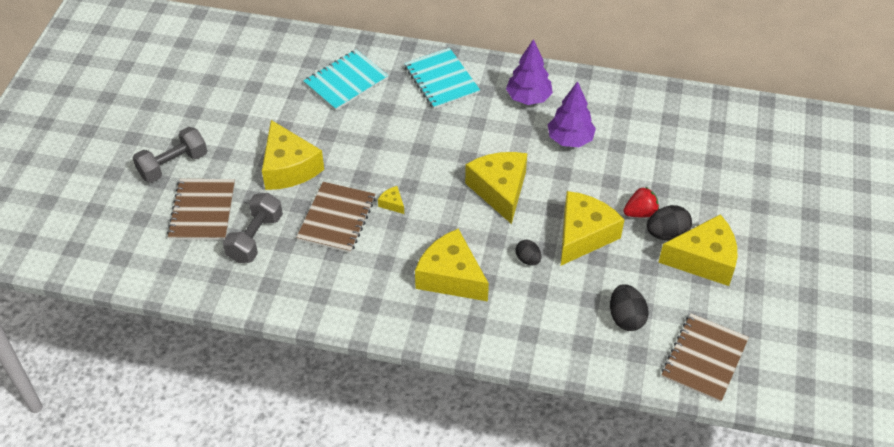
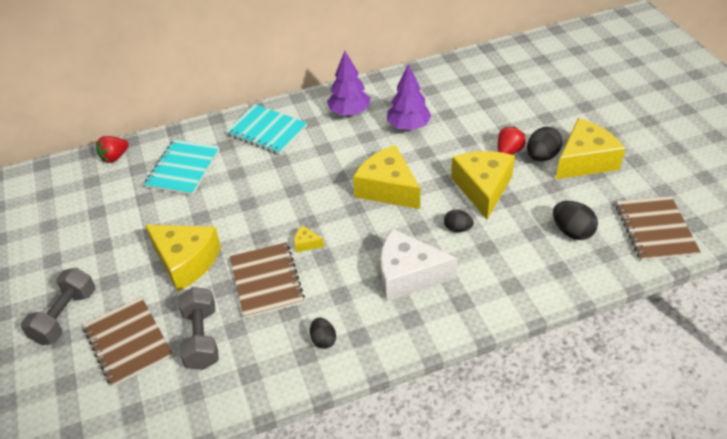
camera: 30 degrees left, 5 degrees down
(300, 42) = (115, 157): none -> red strawberry
(342, 291) = (323, 340): none -> black egg
(450, 277) = (408, 275): yellow cheese -> white cheese

